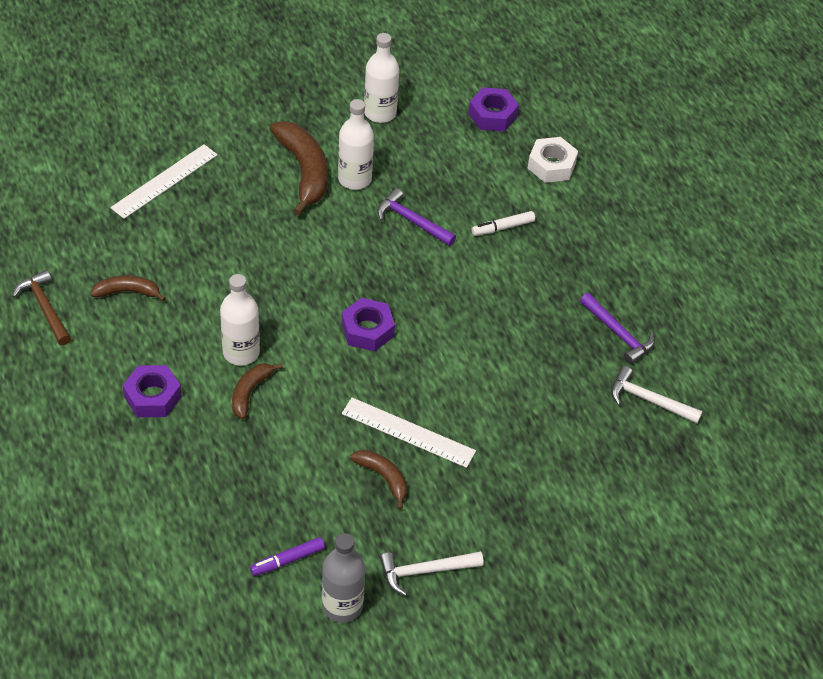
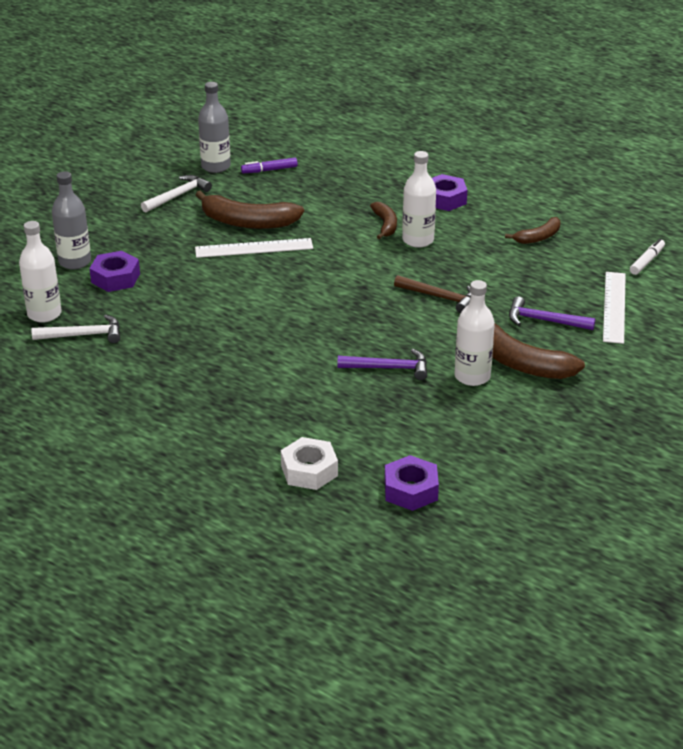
camera: 150 degrees right, 15 degrees down
(45, 307) = (577, 209): brown hammer -> brown hammer (440, 297)
(287, 560) = (269, 170): purple marker -> purple marker turned 135 degrees counterclockwise
(367, 330) = (344, 287): purple nut -> purple nut (115, 278)
(380, 113) = (516, 439): white bottle -> white bottle (44, 314)
(383, 478) = (247, 222): brown banana -> brown banana, size x1.78
(503, 227) = (306, 398): white marker -> white marker (647, 261)
(603, 515) = (75, 262): none -> grey bottle
(618, 334) = (140, 366): purple hammer -> purple hammer (544, 320)

